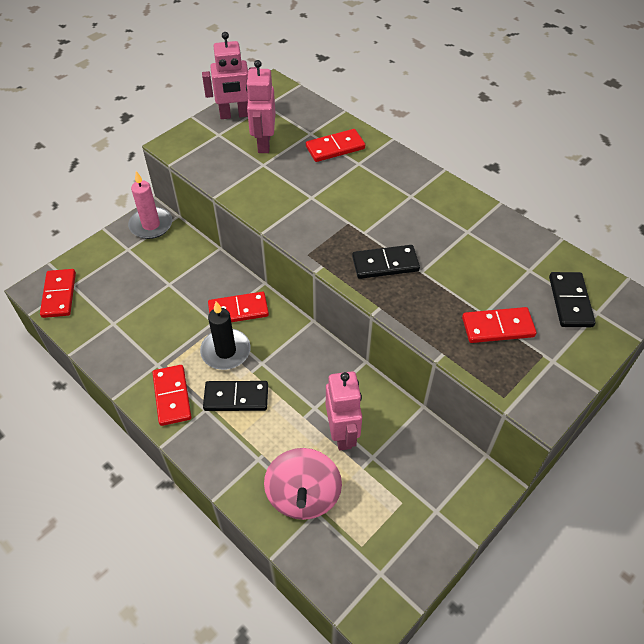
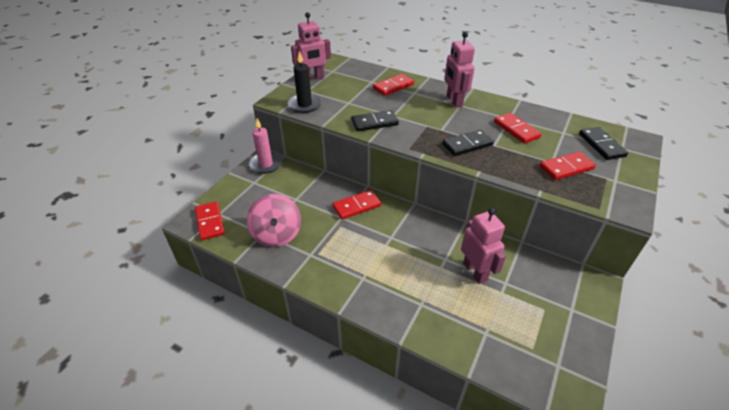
camera: 15 degrees left, 10 degrees down
(172, 396) = (332, 274): red domino -> red domino (516, 130)
(226, 351) = (360, 235): black candle -> black candle (305, 105)
(236, 398) = (383, 264): black domino -> black domino (374, 123)
(263, 143) = (342, 91): pink robot -> pink robot (454, 101)
(303, 495) = (469, 322): pink spinning top -> pink spinning top (277, 234)

